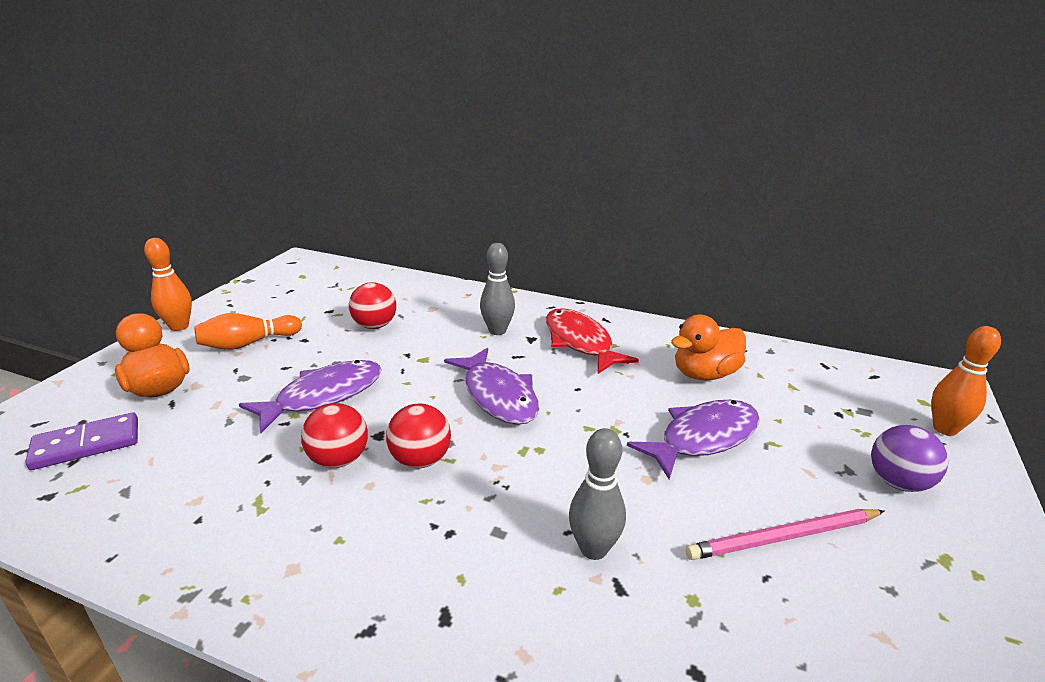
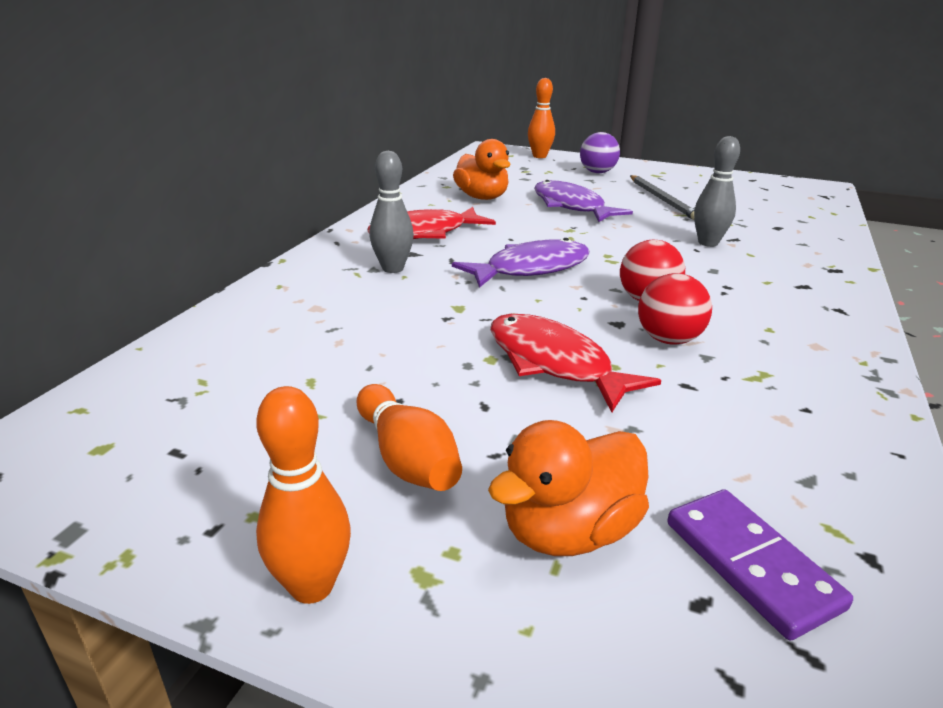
camera: 90 degrees left, 0 degrees up
(323, 396) = (554, 363): purple fish -> red fish
(375, 326) = (362, 345): red ball -> none
(783, 537) = (662, 200): pink pencil -> grey pencil

